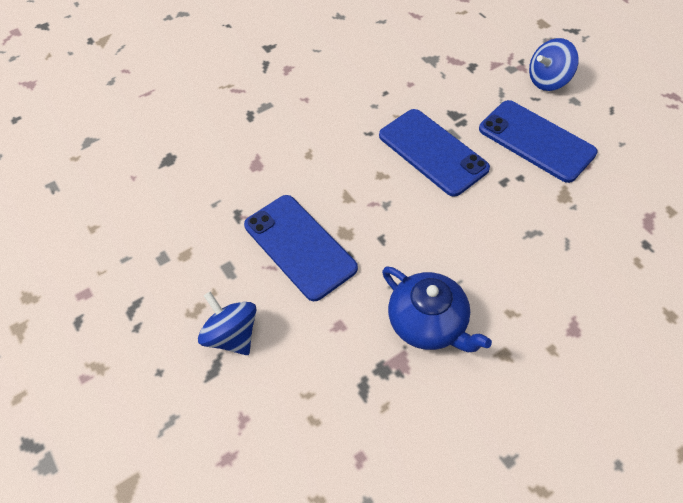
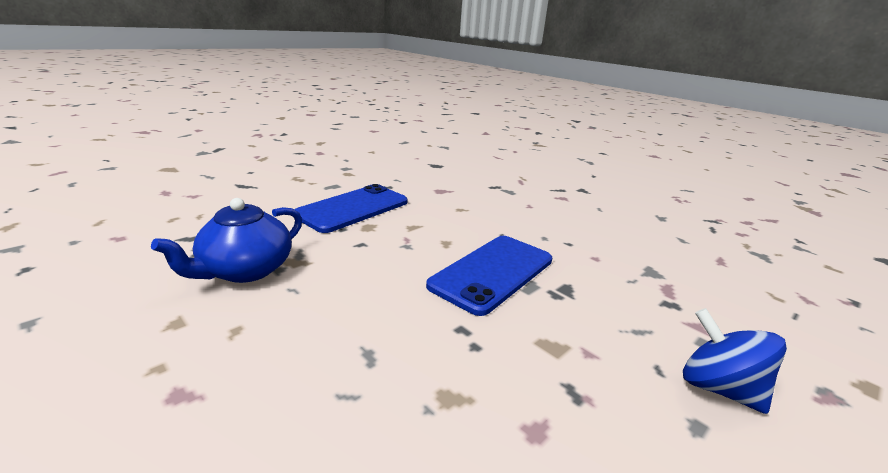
camera: 75 degrees right, 30 degrees down
(232, 335) = (270, 189): blue spinning top -> none
(536, 141) = (559, 366): blue phone -> none

